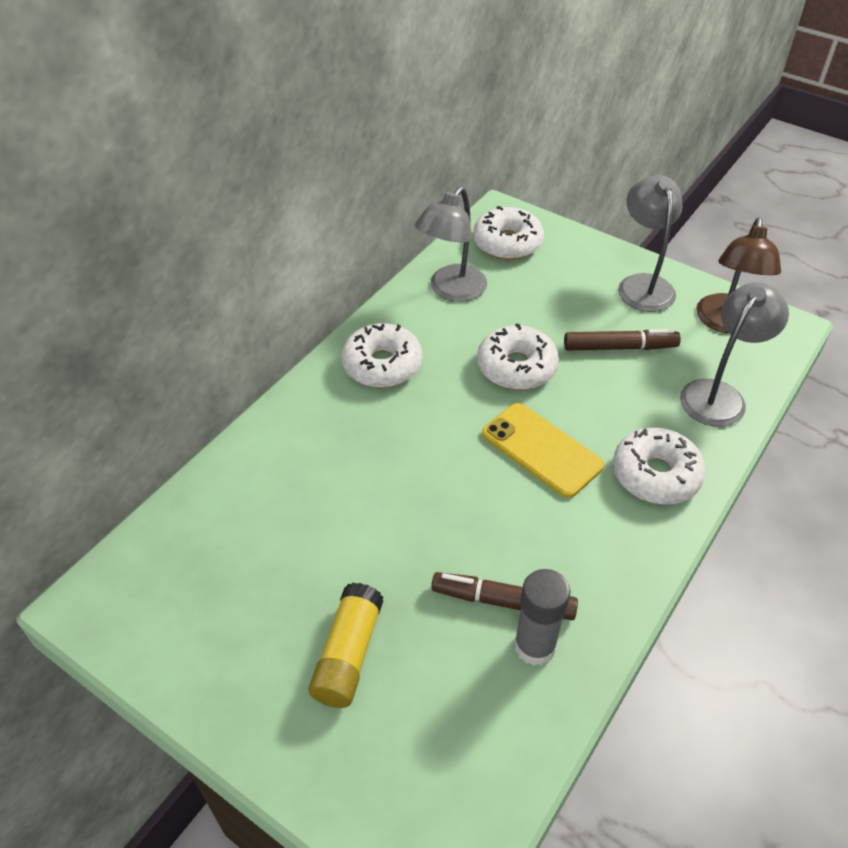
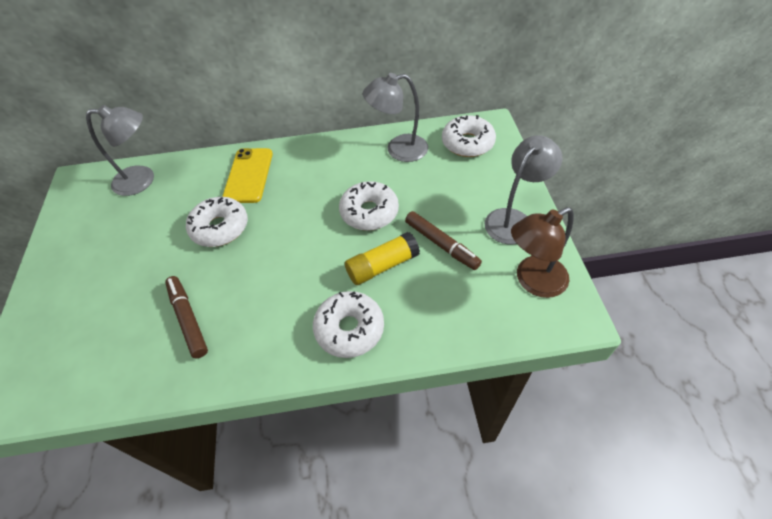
camera: 50 degrees right, 5 degrees up
(348, 654) = (108, 281): yellow glue stick -> yellow glue stick (382, 266)
(382, 365) = (310, 164): white donut -> white donut (220, 228)
(534, 646) = (167, 353): grey glue stick -> none
(541, 450) = (315, 264): yellow phone -> yellow phone (248, 175)
(719, 394) = (458, 319): grey lamp -> grey lamp (142, 180)

